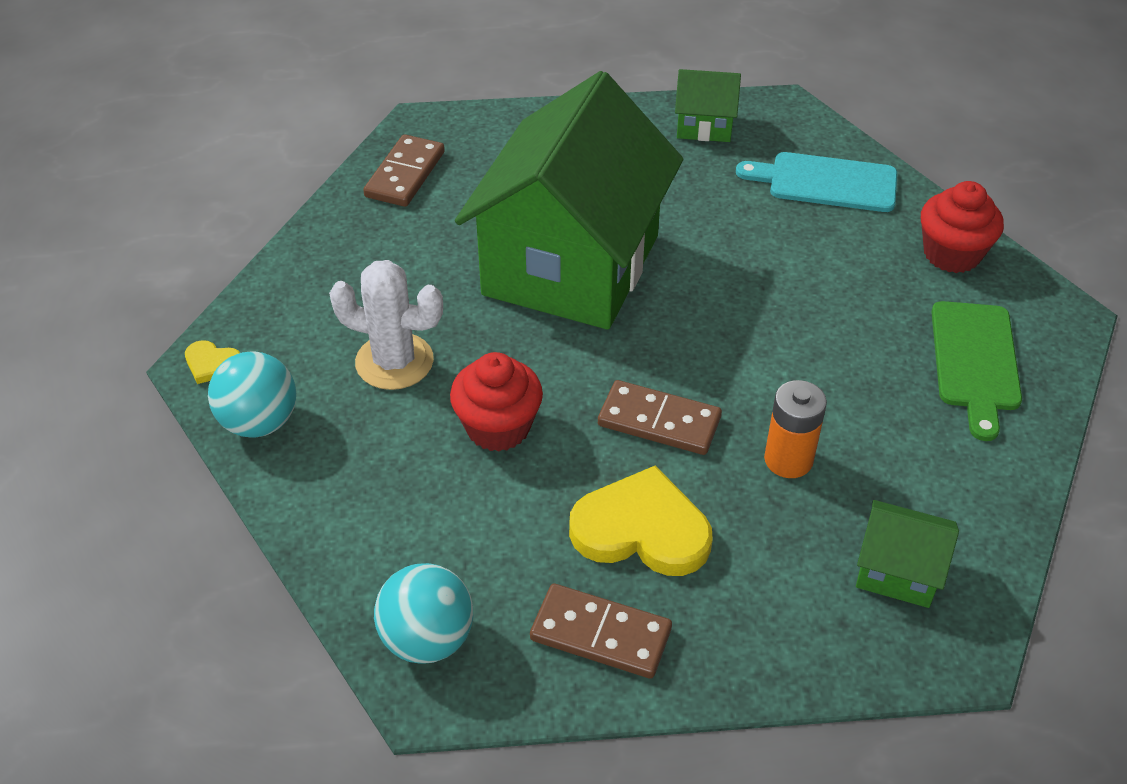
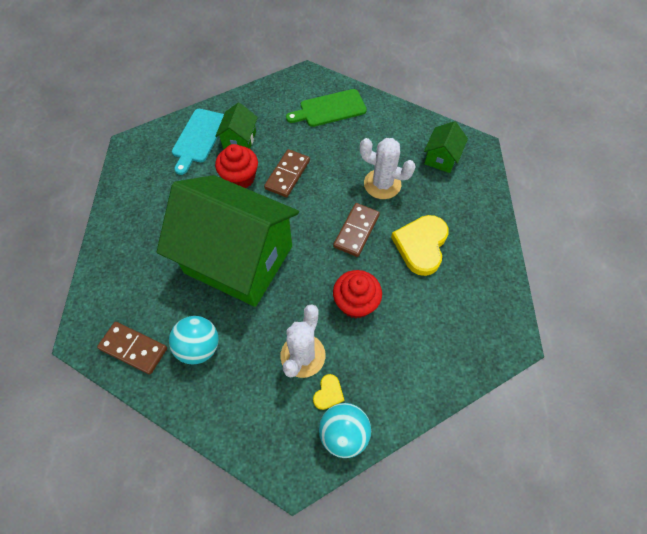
camera: 85 degrees left, 15 degrees up
(212, 364) = (292, 468): yellow heart -> yellow heart (328, 393)
(427, 639) = (486, 340): turquoise ball -> turquoise ball (199, 347)
(601, 634) = (478, 267): brown domino -> brown domino (287, 174)
(704, 125) = (135, 183): green house -> green house (239, 140)
(788, 460) = (382, 184): orange battery -> white cactus
(952, 254) = (261, 102): red cupcake -> red cupcake (240, 178)
(975, 361) = (330, 109): green cutting board -> green cutting board turned 150 degrees clockwise

